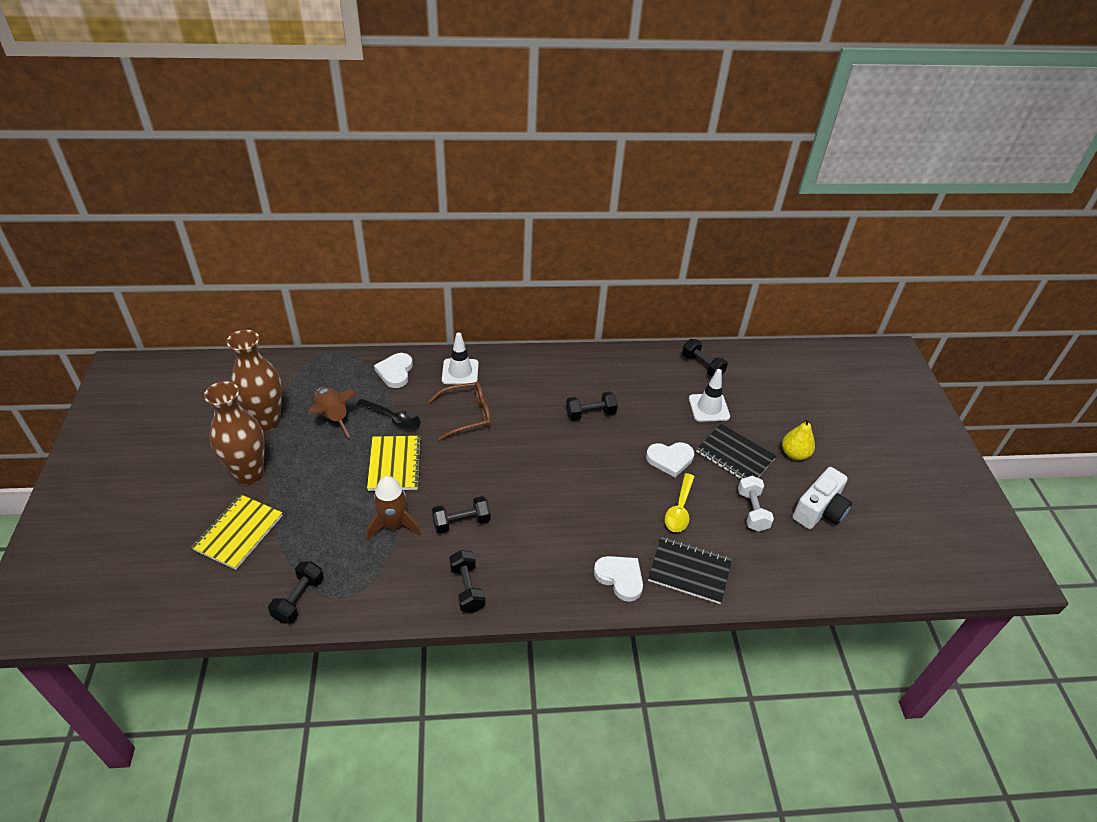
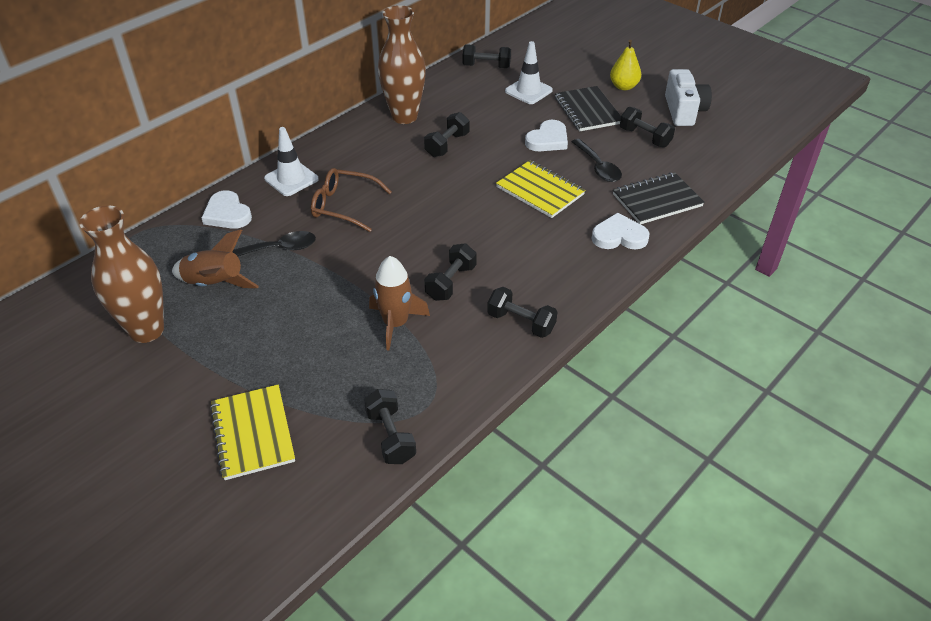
camera: 40 degrees left, 0 degrees up
(249, 474) = (193, 382): brown vase -> brown vase (404, 117)
(395, 464) = (331, 281): yellow notebook -> yellow notebook (540, 191)
(467, 415) = (344, 206): brown glasses -> brown glasses turned 105 degrees counterclockwise
(679, 509) = (598, 167): yellow spoon -> black spoon
(735, 456) = (587, 111): black notebook -> black notebook turned 75 degrees clockwise
(752, 511) = (644, 137): white dumbbell -> black dumbbell

